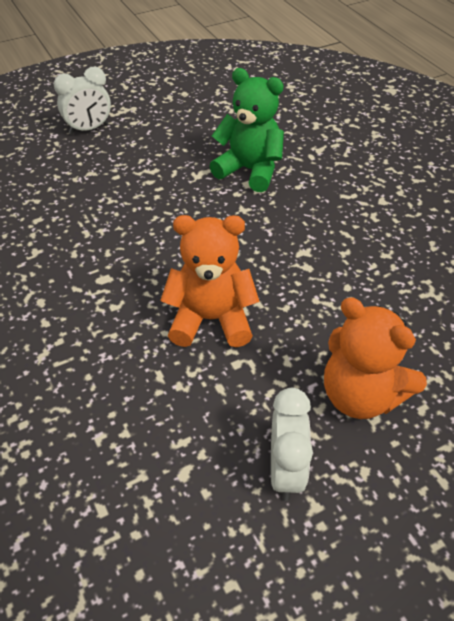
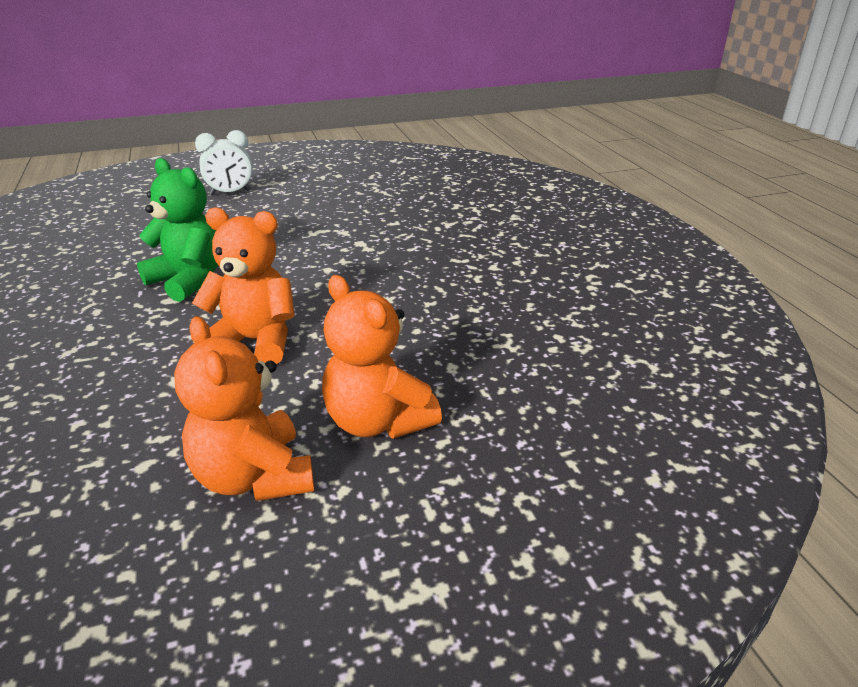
camera: 10 degrees right, 15 degrees down
(249, 170) = (367, 233): green teddy bear -> green teddy bear (188, 280)
(286, 470) = (254, 477): white clock -> orange teddy bear

